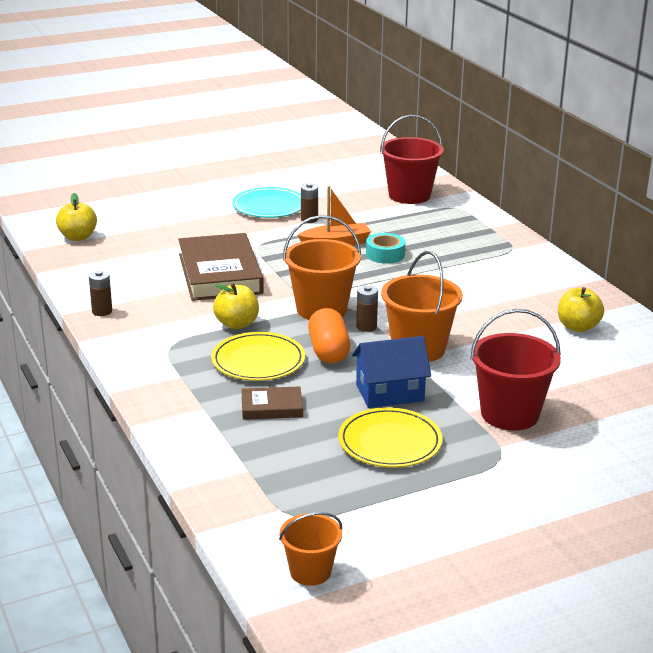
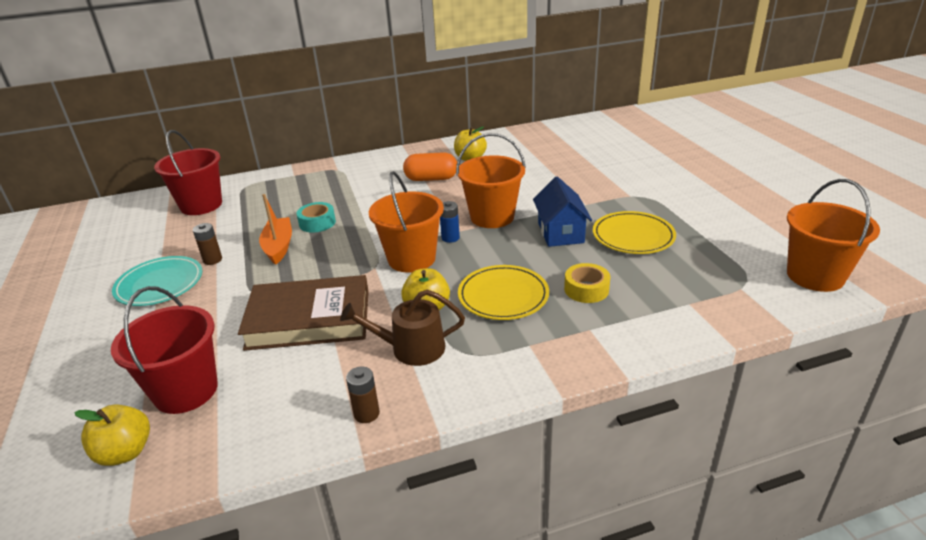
camera: 80 degrees left, 5 degrees up
(178, 322) = (411, 348): none -> brown watering can
(272, 407) = (586, 289): brown book -> yellow tape
(310, 571) = (815, 276): orange bucket -> orange bucket, size x1.69
(328, 351) = (490, 257): orange capsule -> orange capsule (431, 179)
(366, 327) = (450, 238): brown battery -> blue battery
(509, 414) = (588, 190): red bucket -> red bucket (186, 391)

